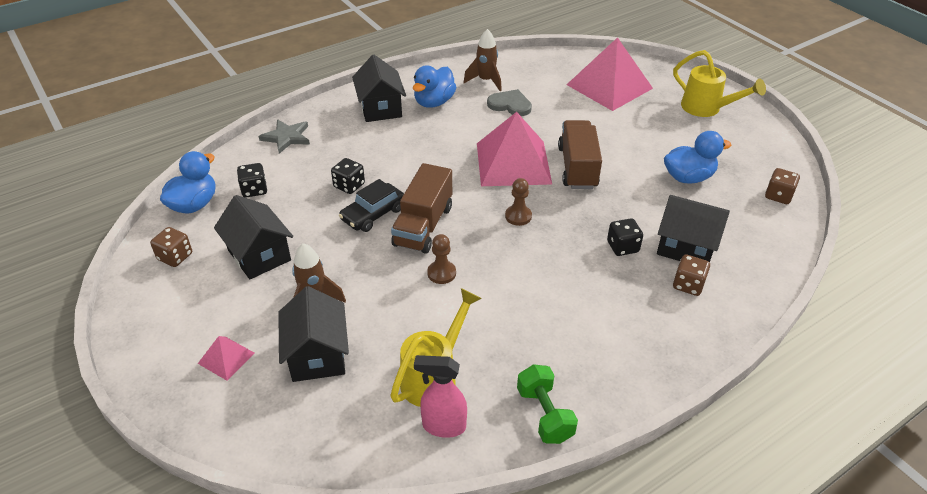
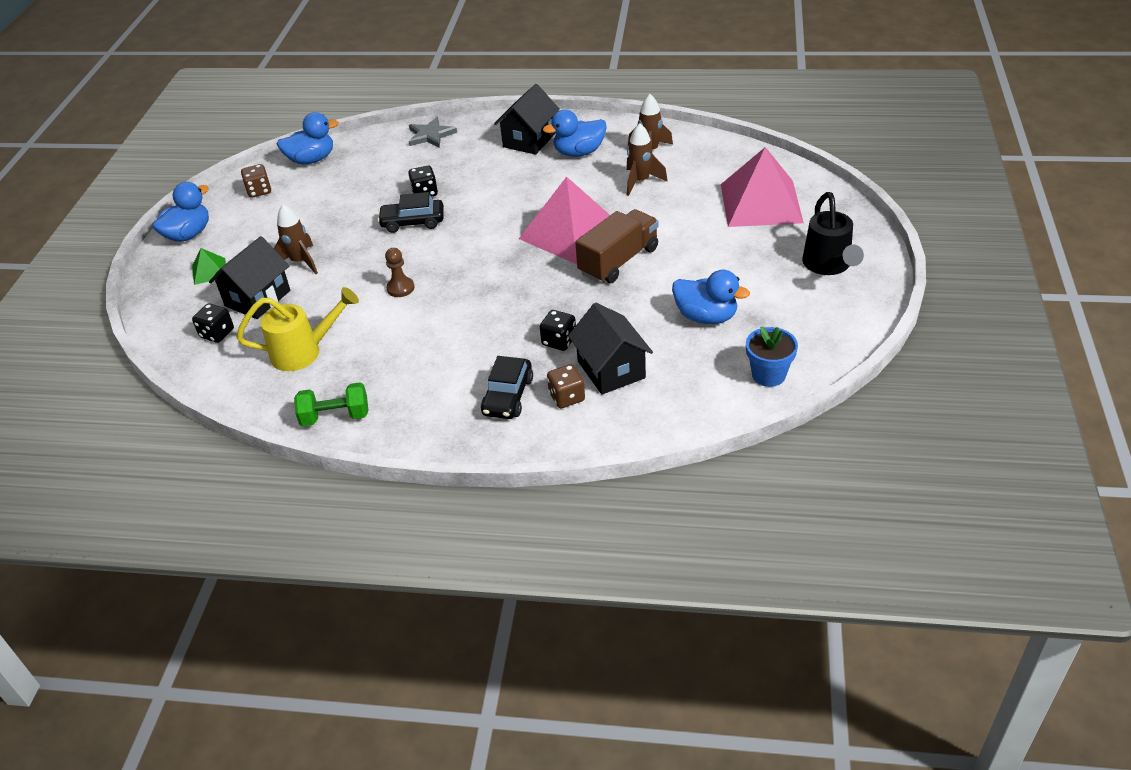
camera: 45 degrees right, 0 degrees up
(149, 336) = (188, 234): none -> blue duck
(226, 358) = (209, 271): pink pyramid -> green pyramid
(254, 190) = (360, 166): black dice -> black dice (217, 333)
(259, 255) = (306, 215): black house -> none
(423, 226) = (435, 248): brown truck -> none
(443, 426) = (269, 384): pink spray bottle -> none
(510, 105) = (640, 181): grey heart -> brown rocket
(518, 216) = (513, 276): brown pawn -> none
(544, 414) = (335, 417): green dumbbell -> green dumbbell turned 60 degrees clockwise
(649, 309) = (508, 396): none -> black car
(707, 109) = (829, 266): yellow watering can -> black watering can
(778, 196) = (768, 375): brown dice -> blue flower pot

